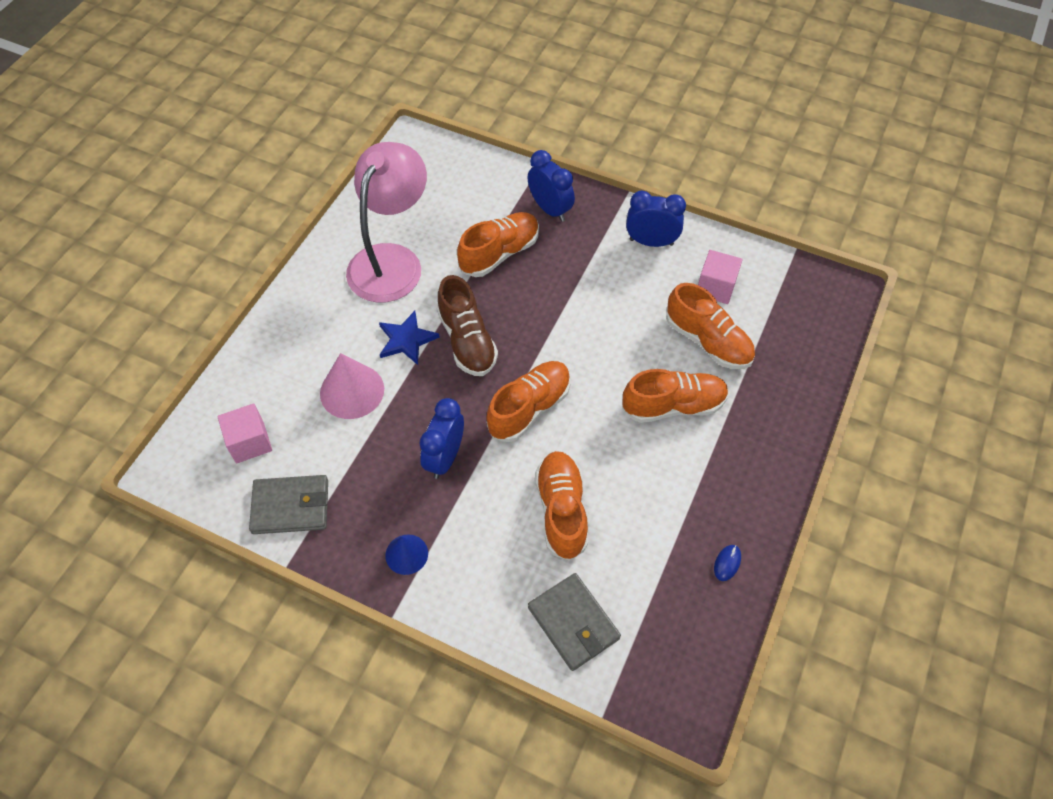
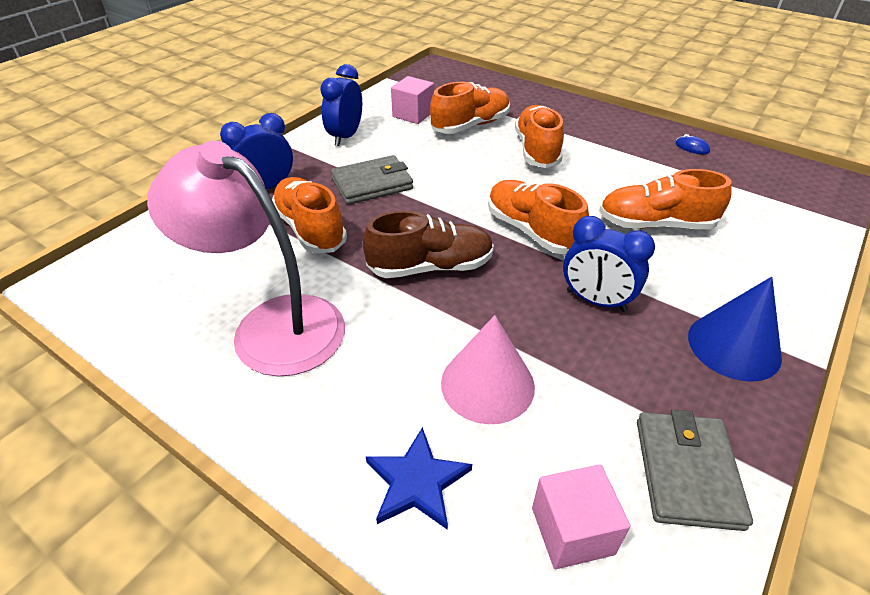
camera: 80 degrees left, 15 degrees down
(406, 340) = (413, 320): blue star -> blue star (417, 482)
(406, 554) = (734, 346): blue cone -> blue cone, size x1.66
(573, 623) = (776, 231): grey wallet -> grey wallet (372, 184)

